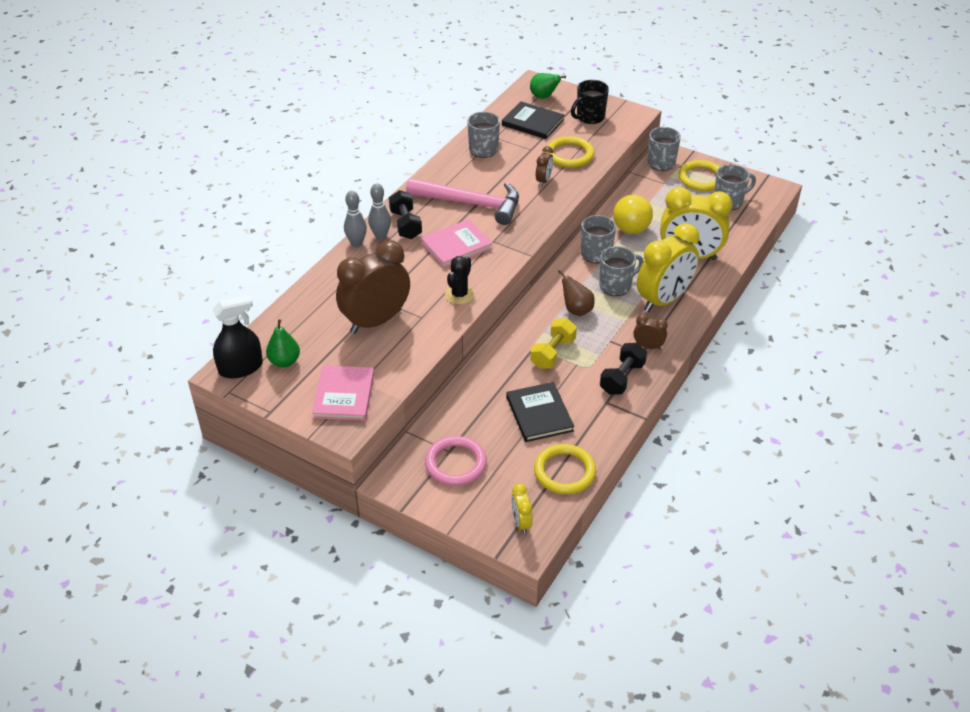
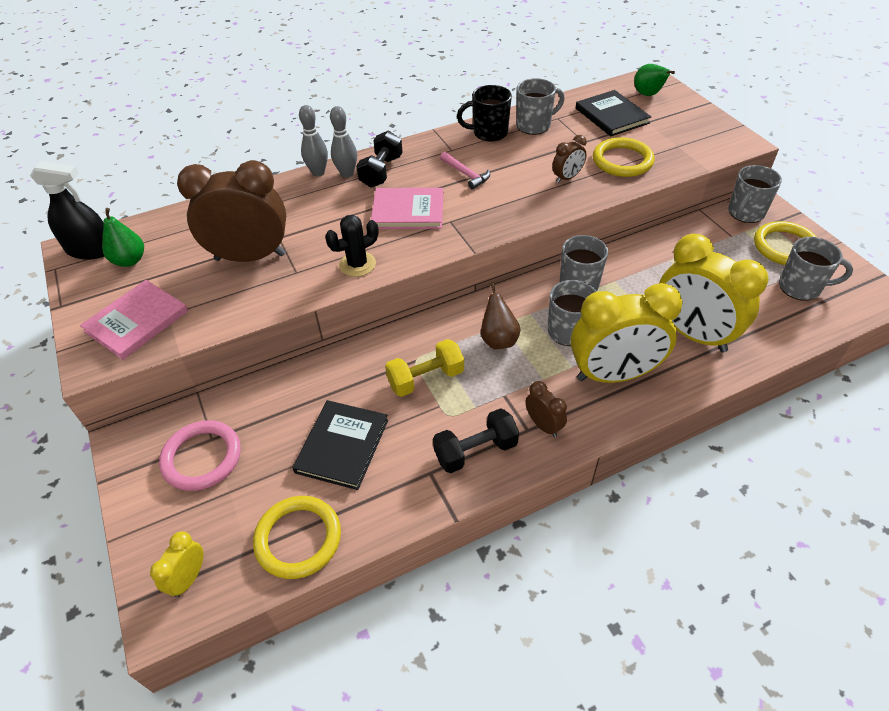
camera: 35 degrees right, 5 degrees up
(470, 203) = (466, 174): pink hammer -> pink hammer, size x0.45
(589, 117) = (682, 129): black mug -> black mug (489, 133)
(631, 229) = (645, 273): yellow ball -> none

